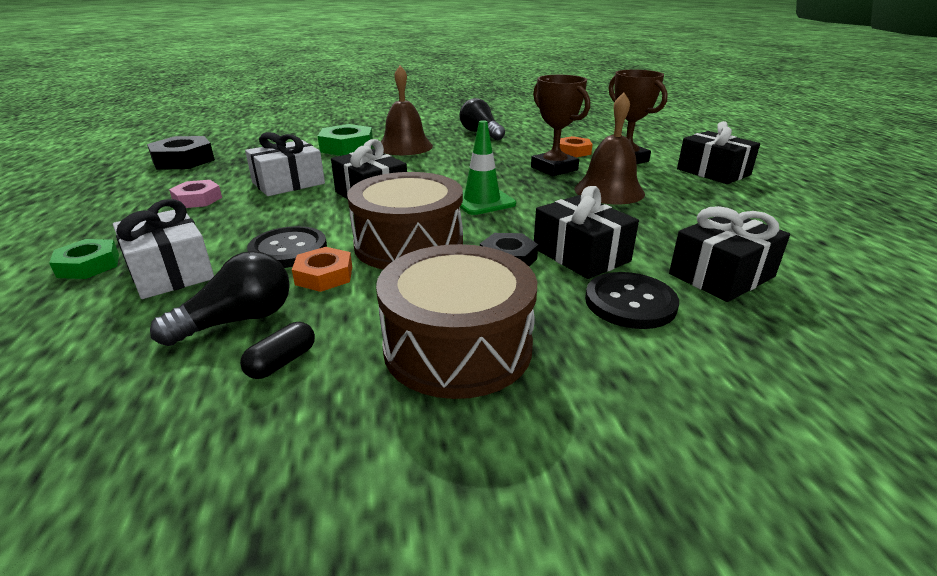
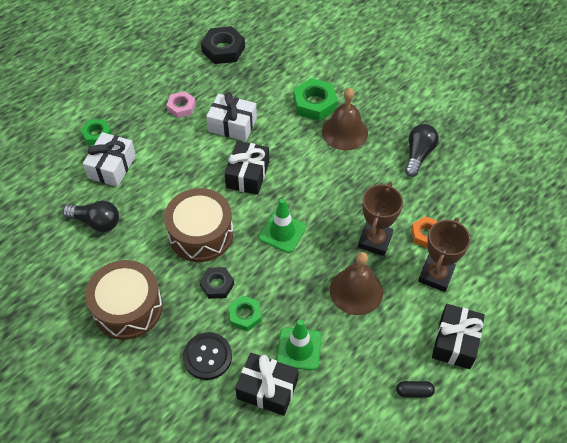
camera: 55 degrees right, 25 degrees up
(282, 362) = (82, 258): black capsule -> black capsule (414, 392)
(288, 250) = (160, 191): black button -> none
(324, 275) = (148, 223): orange nut -> none
(581, 255) = (245, 315): black gift -> green nut
(666, 238) = (299, 349): none -> green traffic cone

